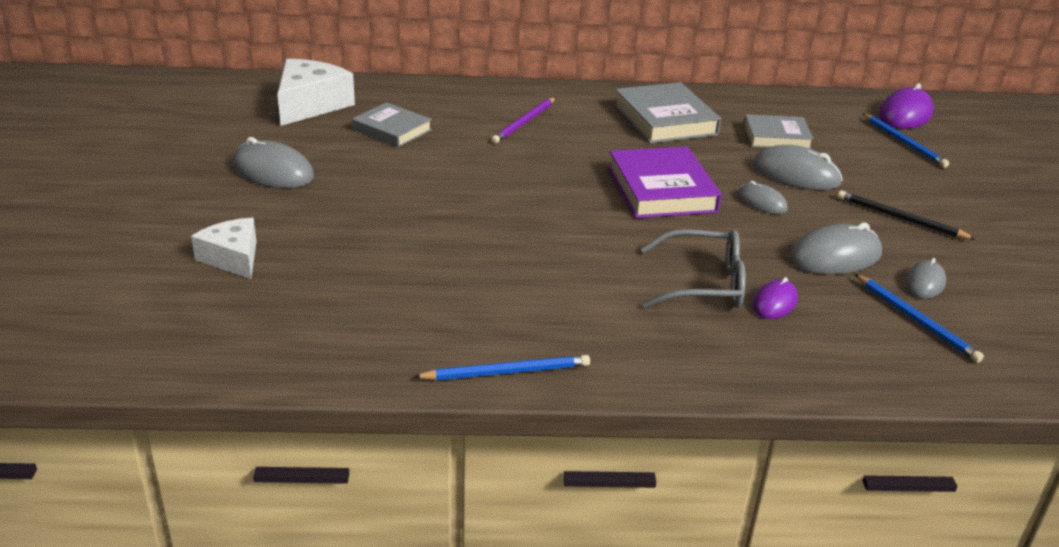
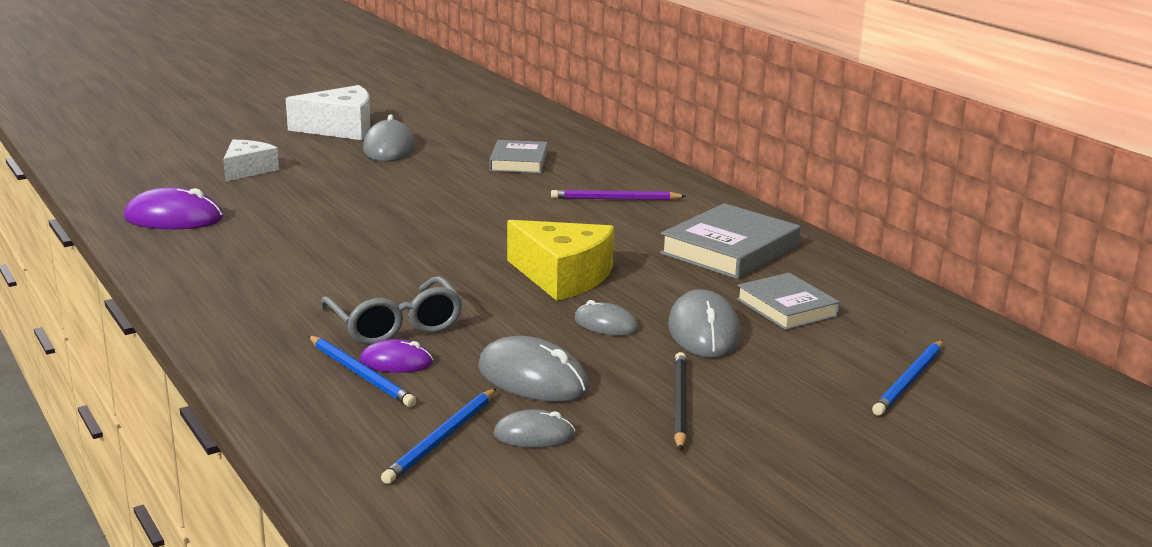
camera: 60 degrees right, 10 degrees down
(310, 105) = (519, 130): white cheese -> white cheese (340, 128)
(507, 372) = (174, 280): blue pencil -> blue pencil (361, 374)
(661, 190) = (563, 276): purple book -> yellow cheese
(761, 202) = (606, 324): grey mouse -> grey mouse turned 75 degrees counterclockwise
(905, 114) = (1006, 371): purple mouse -> purple mouse (173, 218)

